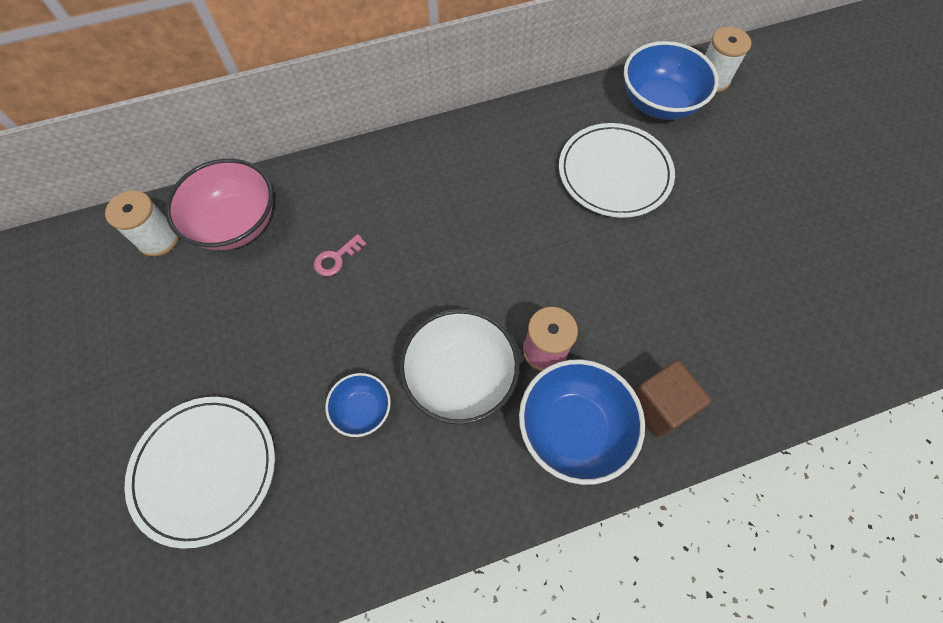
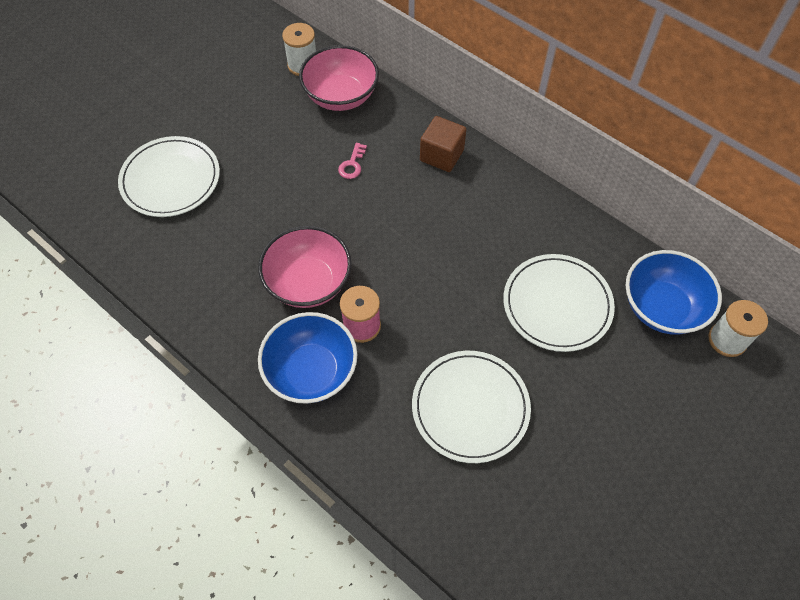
camera: 60 degrees right, 5 degrees down
(336, 258) = (352, 164): pink key -> pink key turned 90 degrees counterclockwise
(362, 410) = (253, 238): blue bowl -> none
(460, 377) = (308, 282): white bowl -> pink bowl
(659, 405) = (364, 423): brown cube -> brown cube (441, 155)
(686, 299) = (470, 407): none -> white plate

